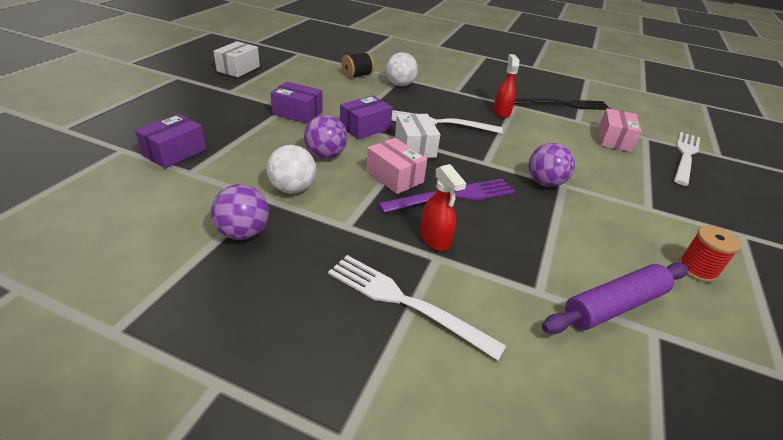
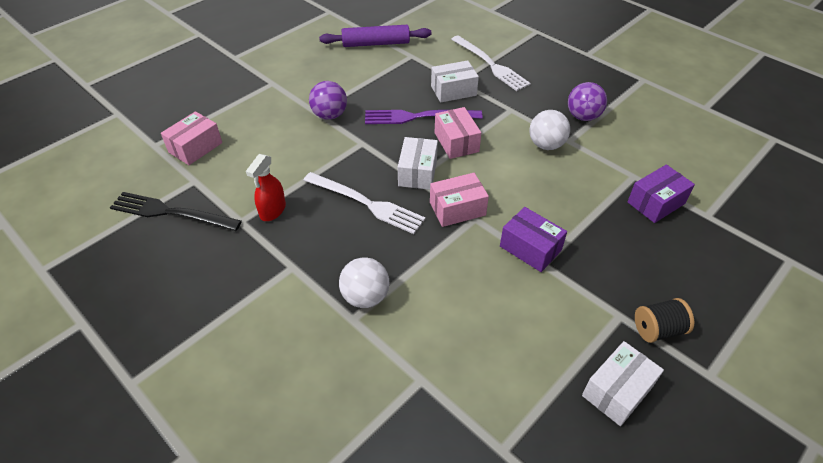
camera: 155 degrees left, 10 degrees up
(325, 155) = (511, 176): purple ball -> none
(357, 75) = (421, 336): black spool -> black spool (658, 329)
(365, 128) = (457, 209): purple box -> pink box
(435, 239) = (453, 91): red spray bottle -> white box
(685, 156) = (155, 117): white fork -> none
(697, 269) = (301, 48): red spool -> none

